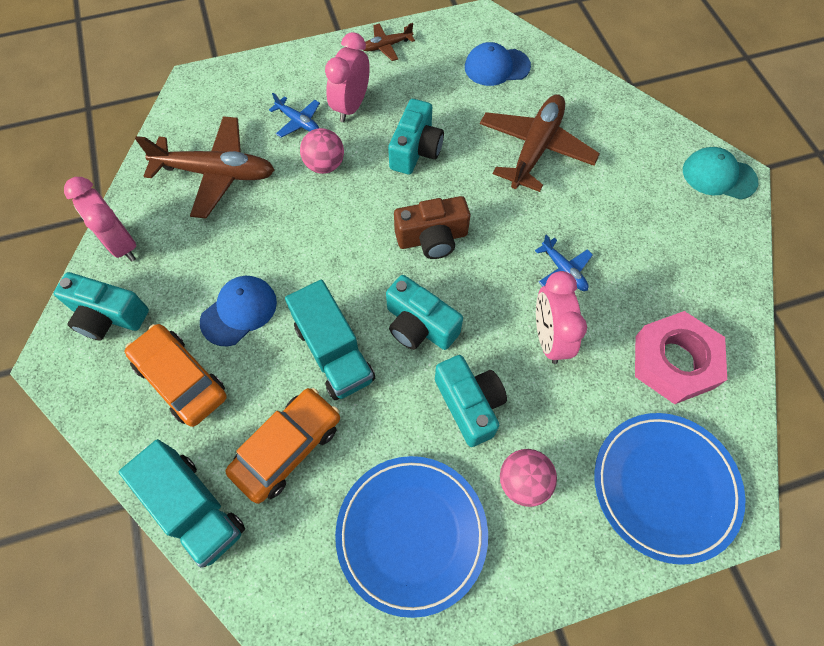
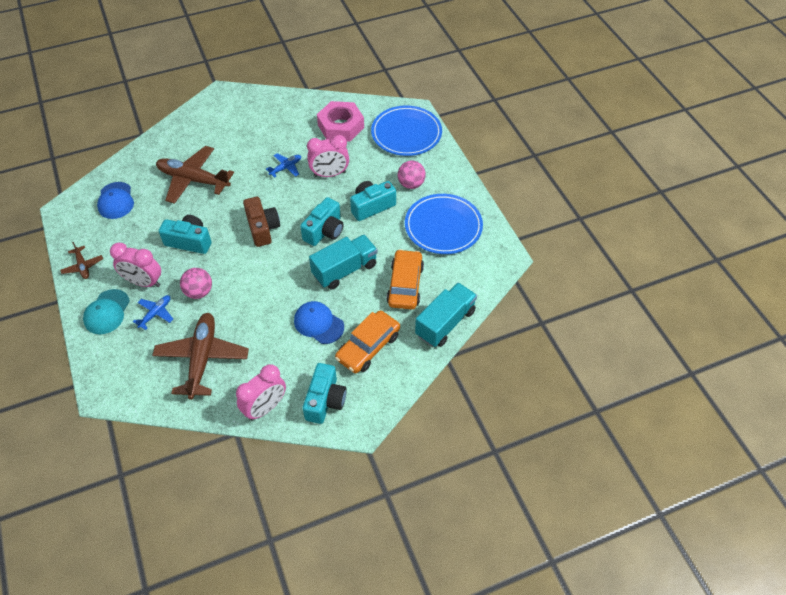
camera: 95 degrees left, 10 degrees down
(287, 448) = (405, 285): orange car -> orange car turned 60 degrees clockwise
(718, 176) = (220, 100): turquoise cap -> turquoise cap (107, 312)

